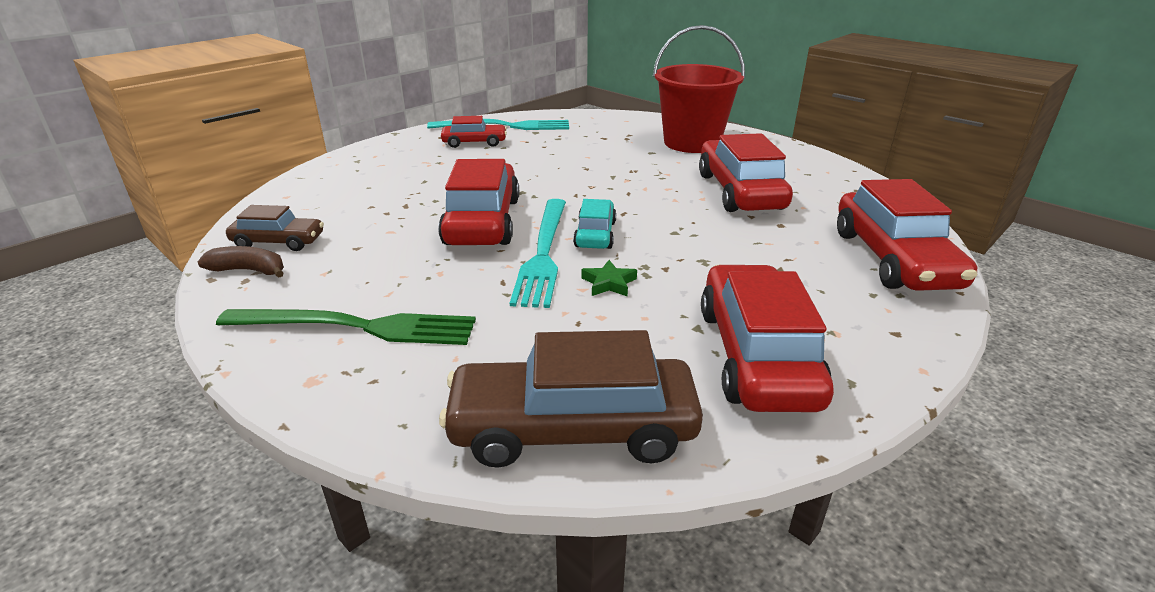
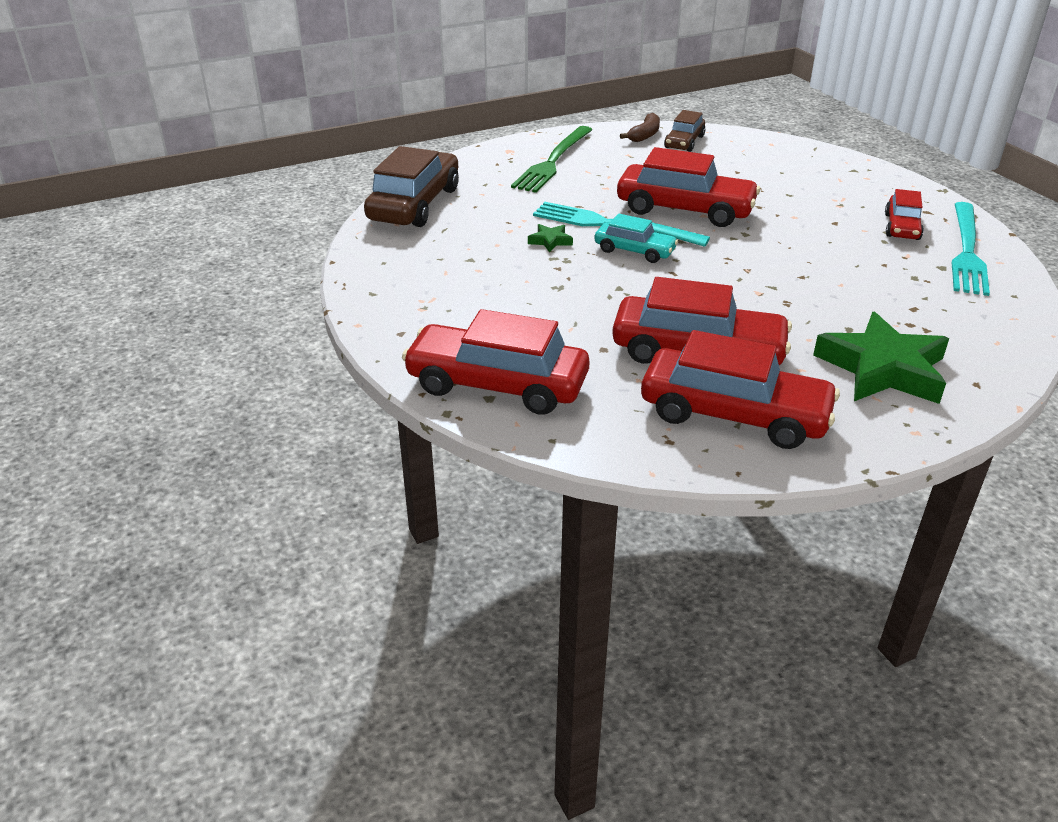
camera: 110 degrees right, 5 degrees up
(692, 143) = (882, 369): red bucket -> green star
(756, 355) = (425, 270): red car -> red car (734, 414)

